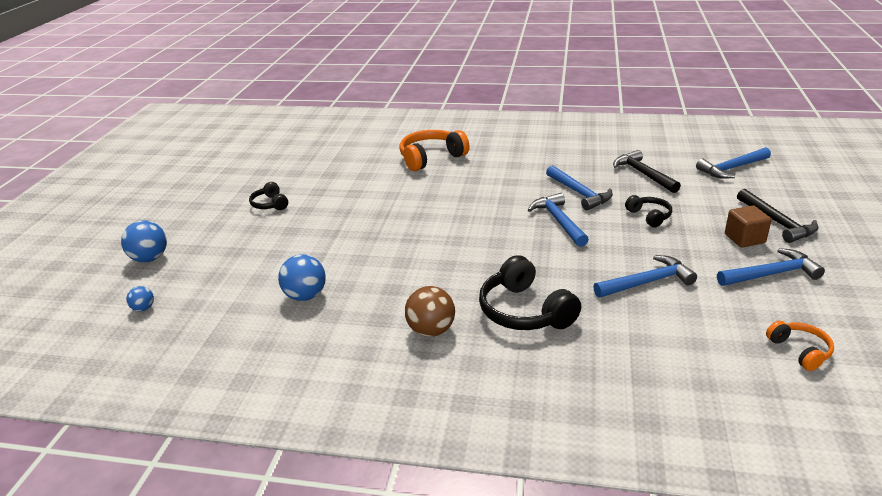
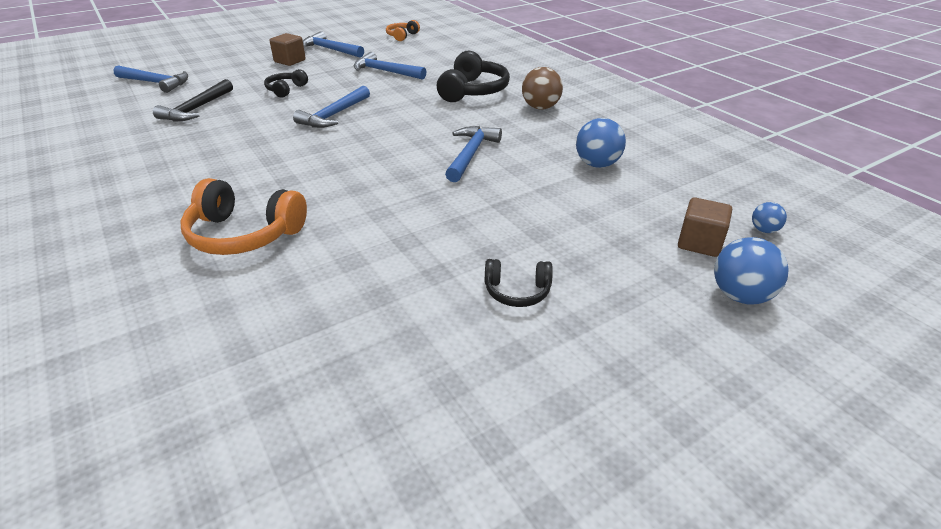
camera: 135 degrees left, 5 degrees up
(187, 275) = (699, 243): none -> brown cube
(270, 204) = (517, 291): black headphones -> black headphones turned 75 degrees clockwise
(579, 193) = (267, 122): blue hammer -> blue hammer (470, 154)
(777, 222) = (253, 58): black hammer -> none

